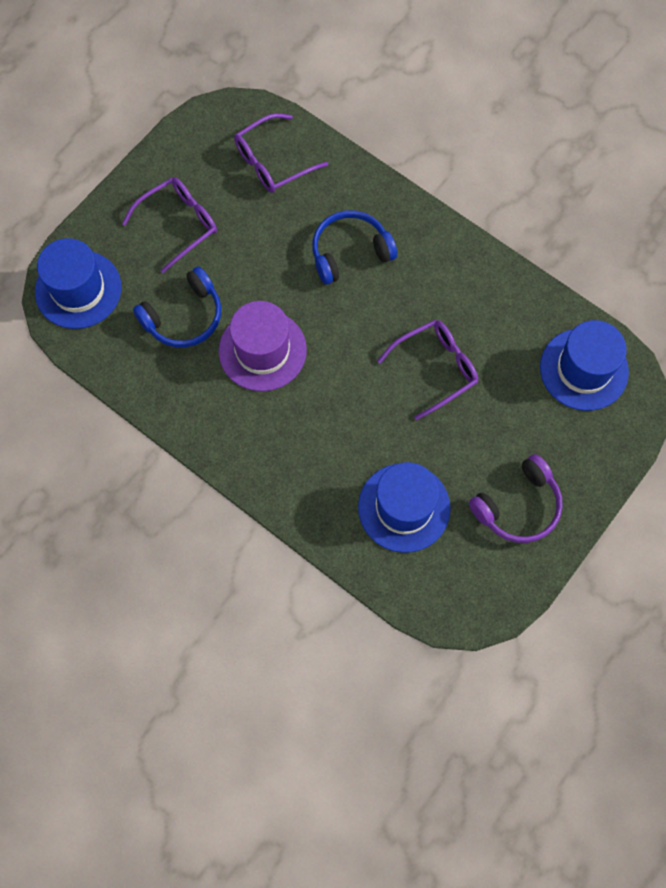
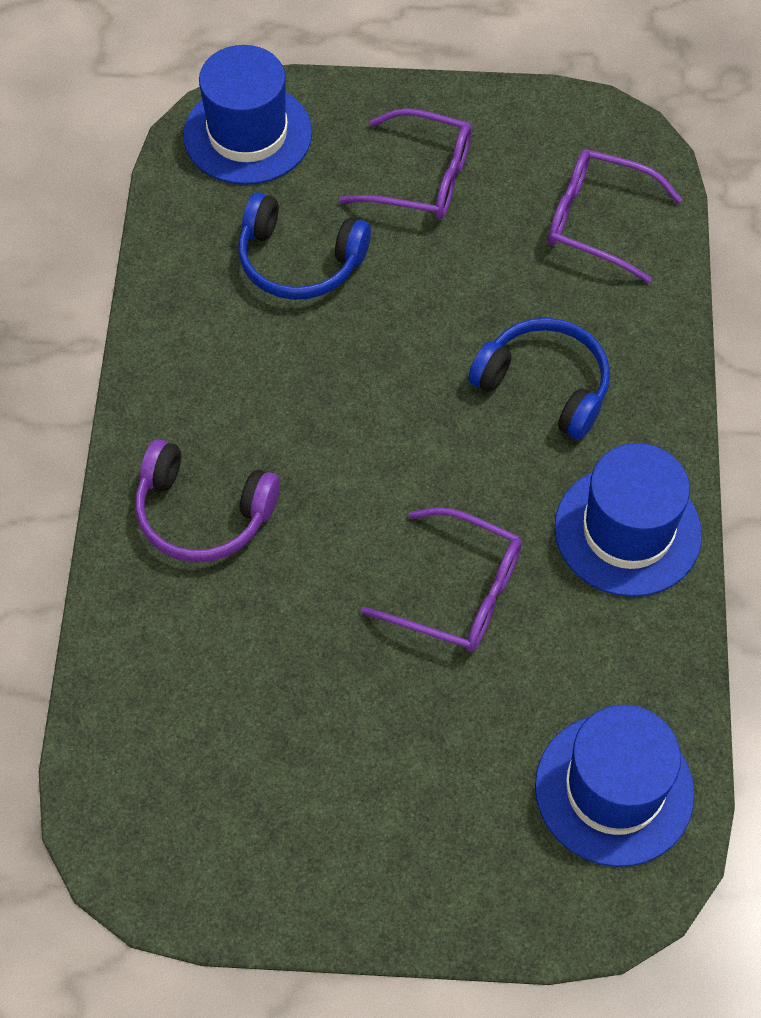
camera: 55 degrees right, 10 degrees down
(262, 350) = (321, 373): purple hat -> none
(404, 507) = (221, 677): blue hat -> blue hat (627, 531)
(518, 506) = (330, 827): purple headphones -> purple headphones (203, 513)

